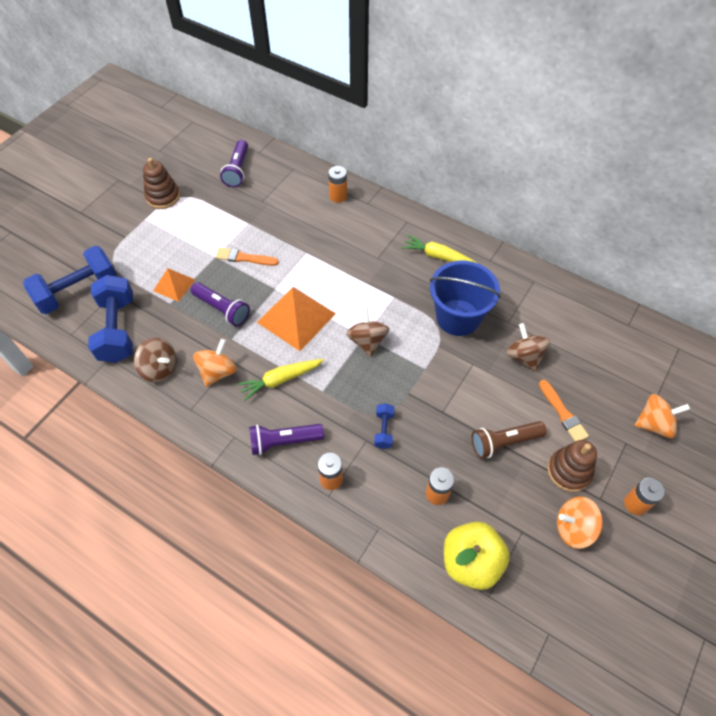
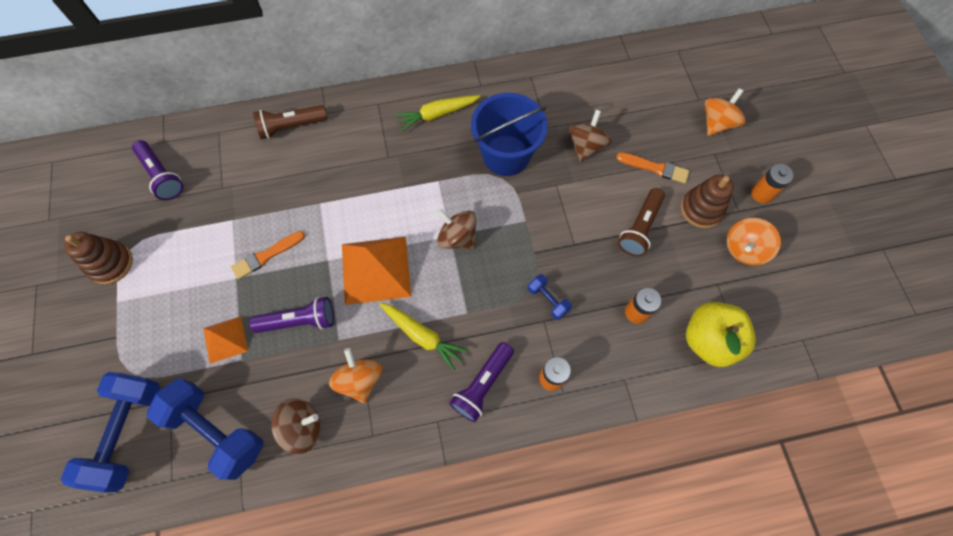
camera: 45 degrees left, 10 degrees up
(280, 380) = (422, 336): yellow carrot -> yellow carrot turned 75 degrees counterclockwise
(338, 196) = (291, 126): orange battery -> brown flashlight
(524, 356) = (586, 146): brown spinning top -> brown spinning top turned 90 degrees clockwise

